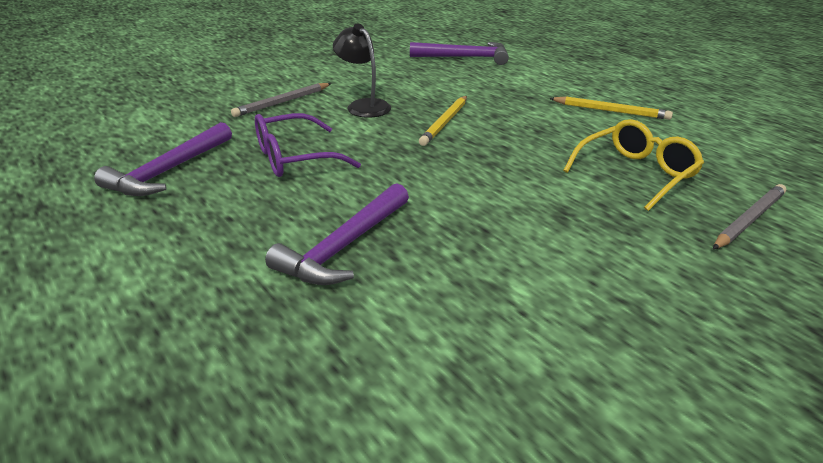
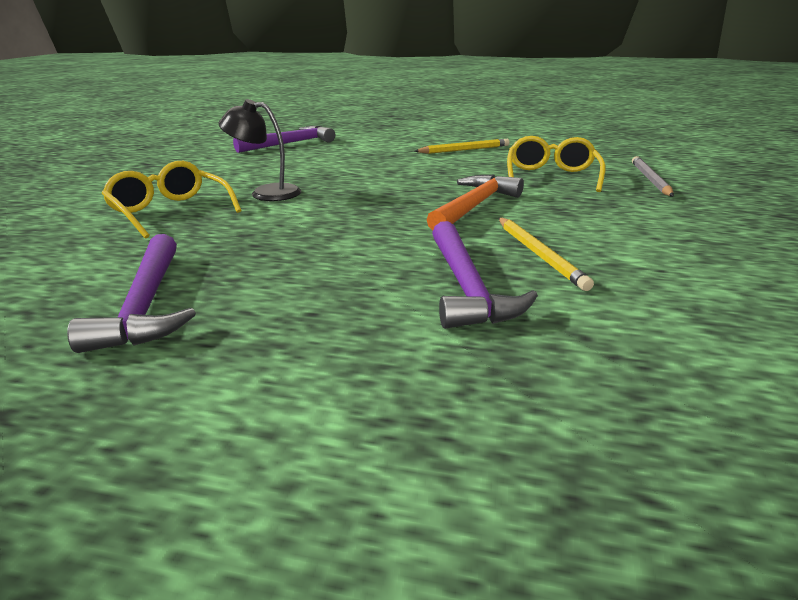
camera: 40 degrees left, 5 degrees down
(282, 102) = (170, 211): grey pencil -> yellow glasses
(295, 158) = (279, 246): purple glasses -> none
(445, 122) = (364, 185): yellow pencil -> yellow pencil (539, 254)
(491, 178) = (474, 206): none -> orange hammer

